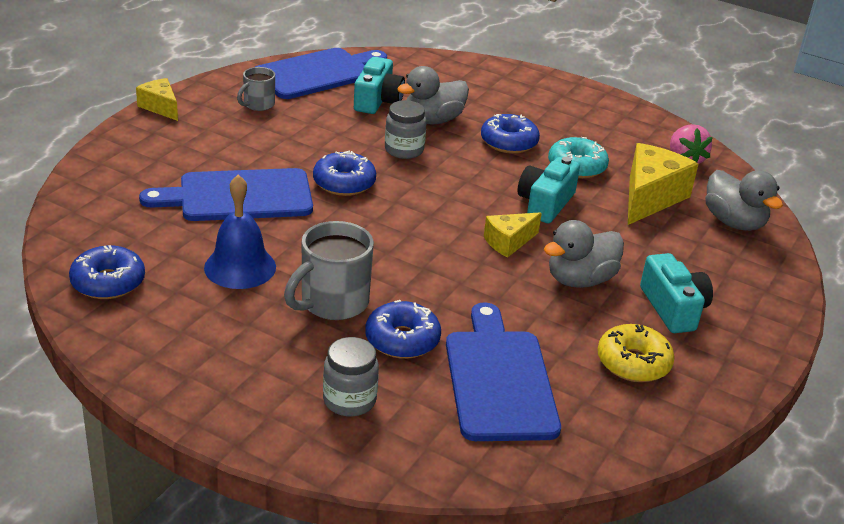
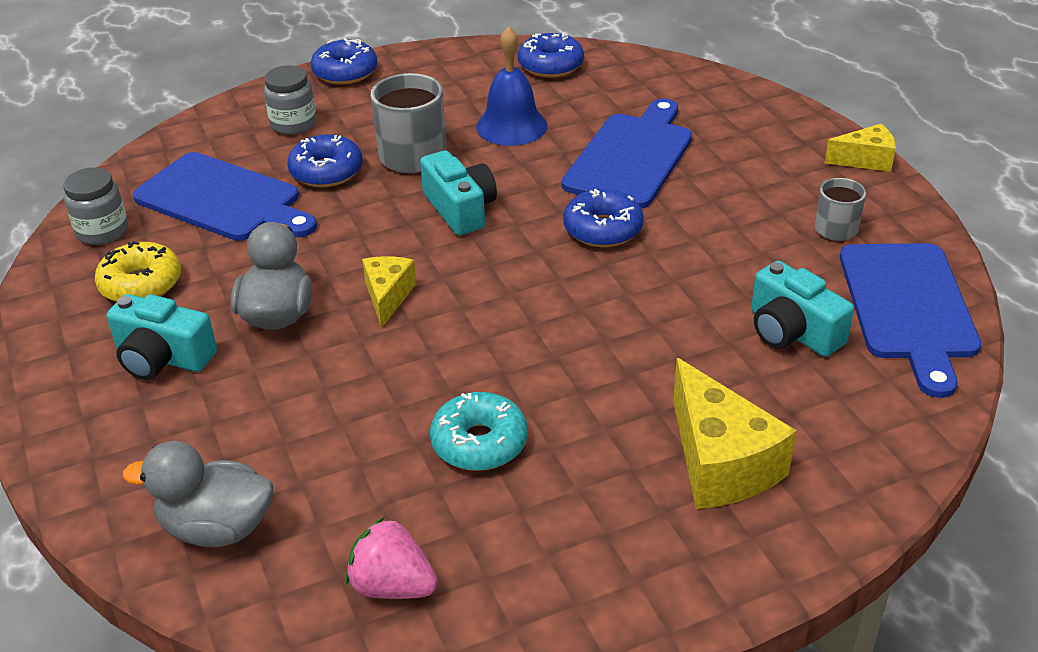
camera: 130 degrees right, 5 degrees up
(404, 150) = (642, 301): grey jar -> grey jar (102, 231)
(433, 120) = (703, 360): grey duck -> none
(509, 142) = (592, 406): blue donut -> blue donut (345, 72)
(545, 203) = (428, 364): turquoise camera -> turquoise camera (460, 209)
(650, 198) = (347, 474): yellow cheese -> yellow cheese (720, 462)

